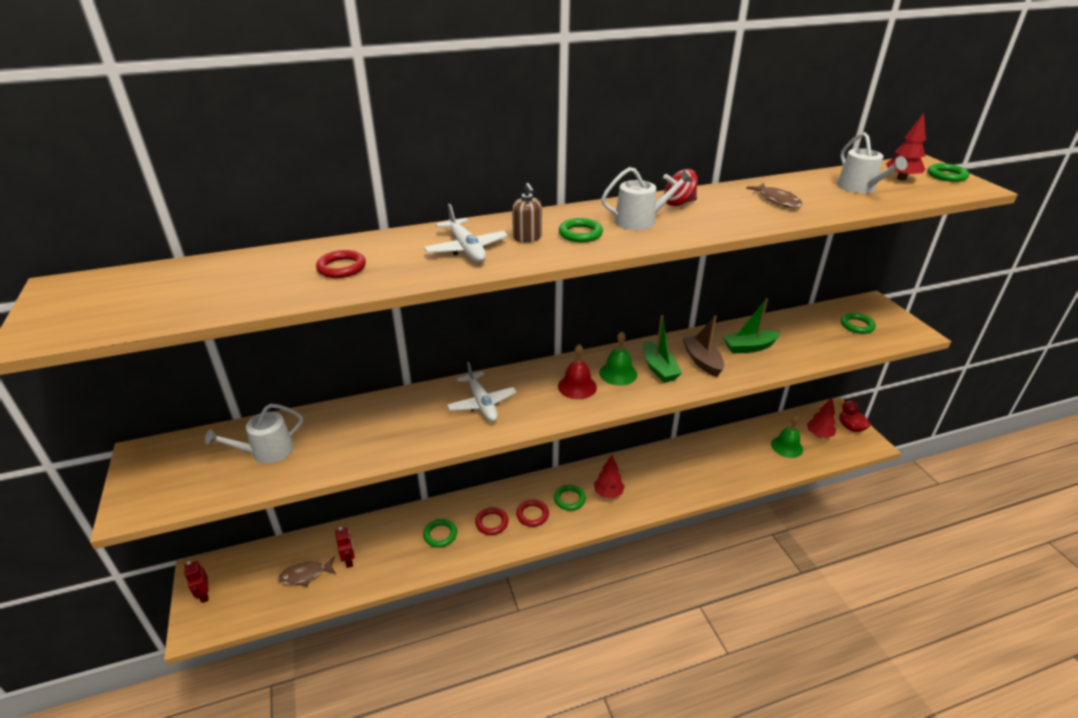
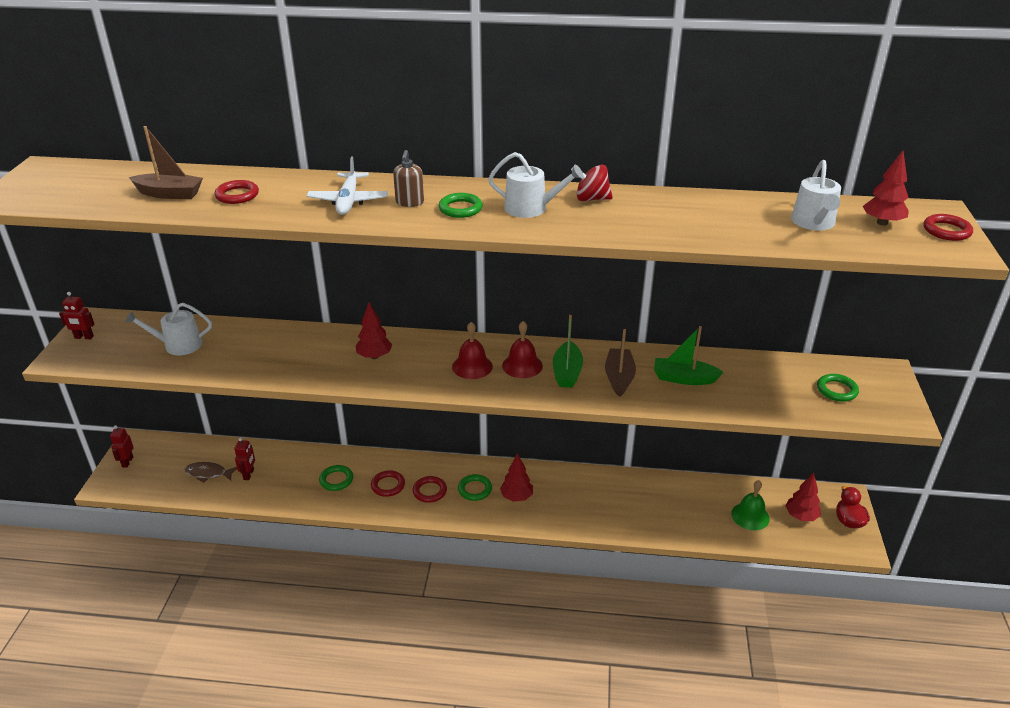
camera: 25 degrees right, 0 degrees up
(144, 476) = (84, 337): none -> red robot
(260, 282) = (170, 194): none -> brown boat
(481, 403) = (374, 356): white plane -> red tree
(618, 373) = (522, 365): green bell -> red bell
(777, 200) = (699, 217): brown fish -> none
(946, 176) = (946, 231): green ring -> red ring

